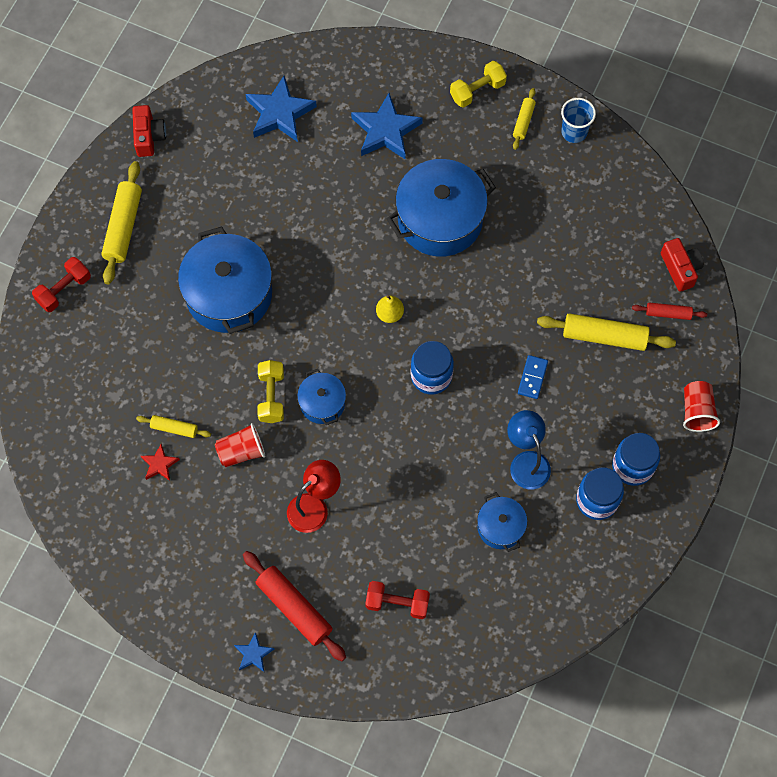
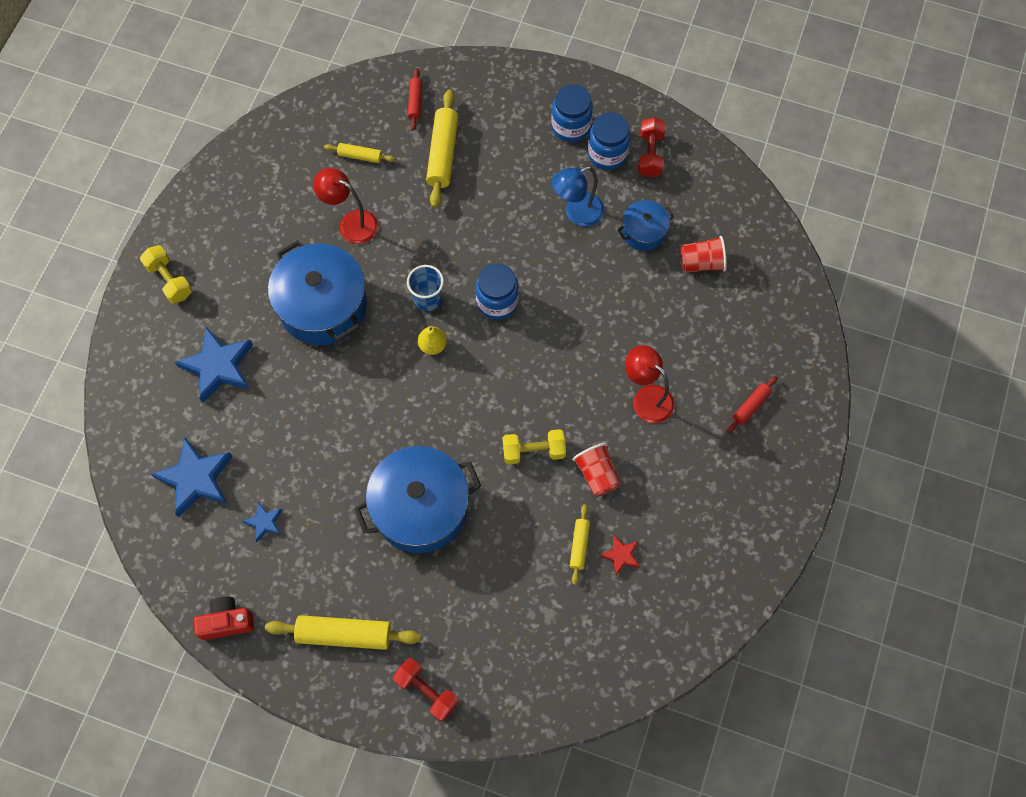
camera: 95 degrees left, 0 degrees up
(253, 654) = (802, 439): blue star -> blue star (264, 522)
(294, 608) = (750, 406): red rolling pin -> red rolling pin, size x0.54
(322, 403) = (536, 401): blue pot -> none
(397, 603) = (731, 315): red dumbbell -> red dumbbell (650, 154)
(523, 121) = (207, 235): yellow rolling pin -> yellow rolling pin (360, 156)
(528, 247) = (351, 223): none -> red lamp
(532, 378) = (491, 213): blue domino -> none
(574, 132) = (219, 188): blue cup -> blue cup (428, 299)
(680, 269) = (368, 93): red camera -> none
(697, 411) = (512, 77): red cup -> red cup (701, 263)

